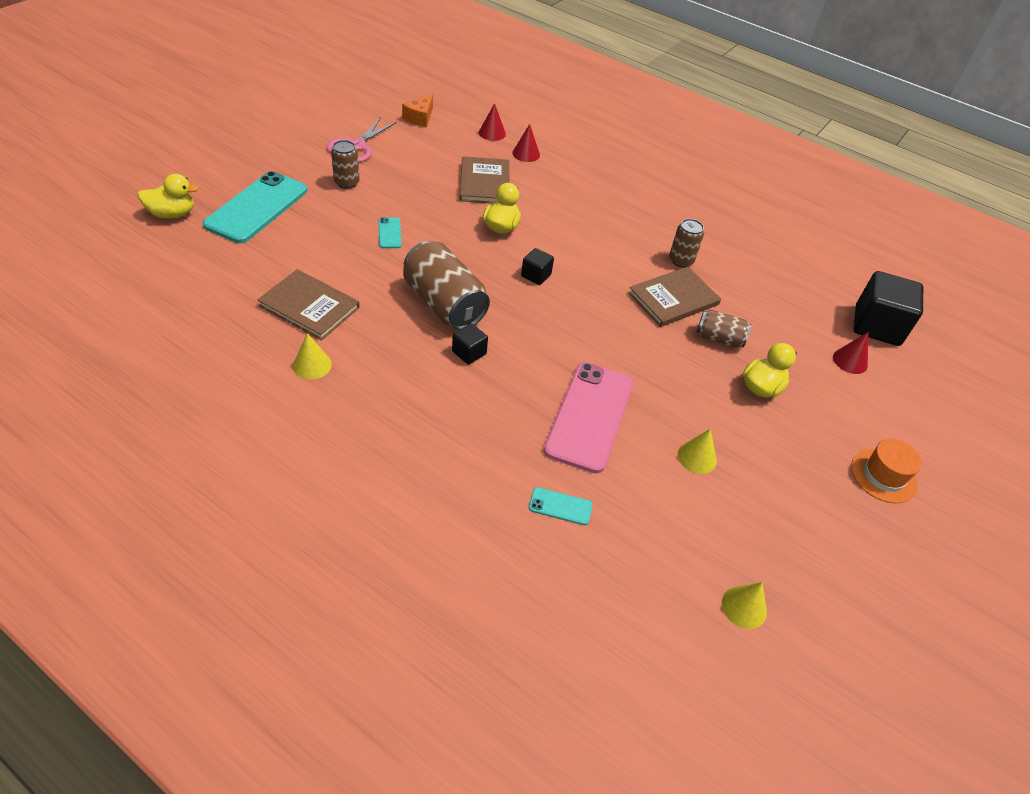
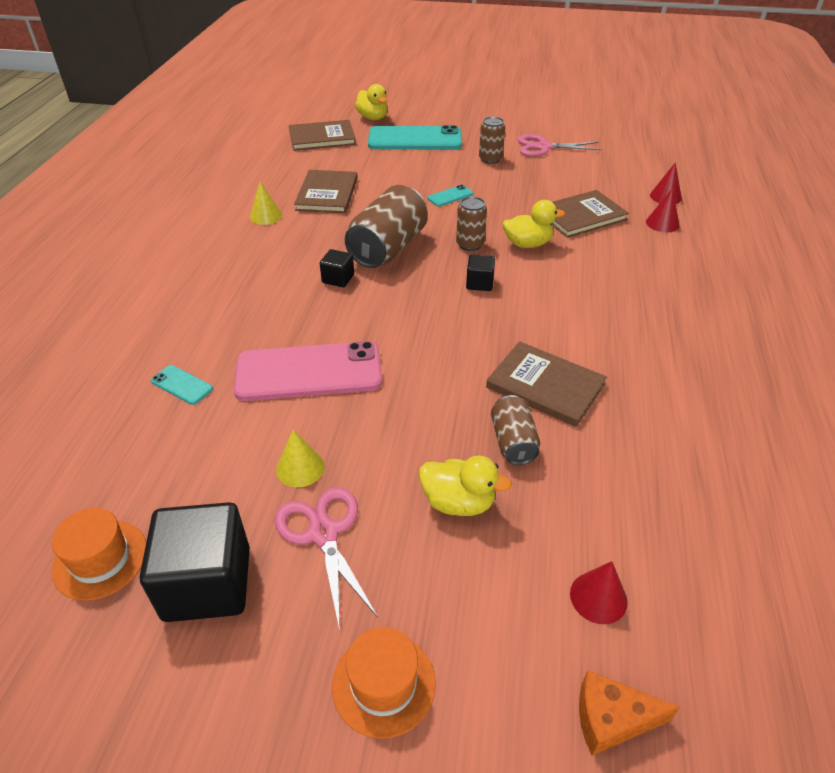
camera: 70 degrees right, 5 degrees down
(177, 266) = (322, 138): none -> brown book
(420, 118) = (628, 158): orange cheese -> orange cheese (611, 719)
(560, 506) = (182, 385): turquoise phone -> turquoise phone turned 45 degrees counterclockwise
(681, 260) = (622, 375): brown can -> brown can (470, 244)
(744, 607) = (100, 559): yellow cone -> orange hat
(764, 465) = (323, 534): none -> pink scissors
(877, 326) = (718, 622): black cube -> black cube (207, 583)

